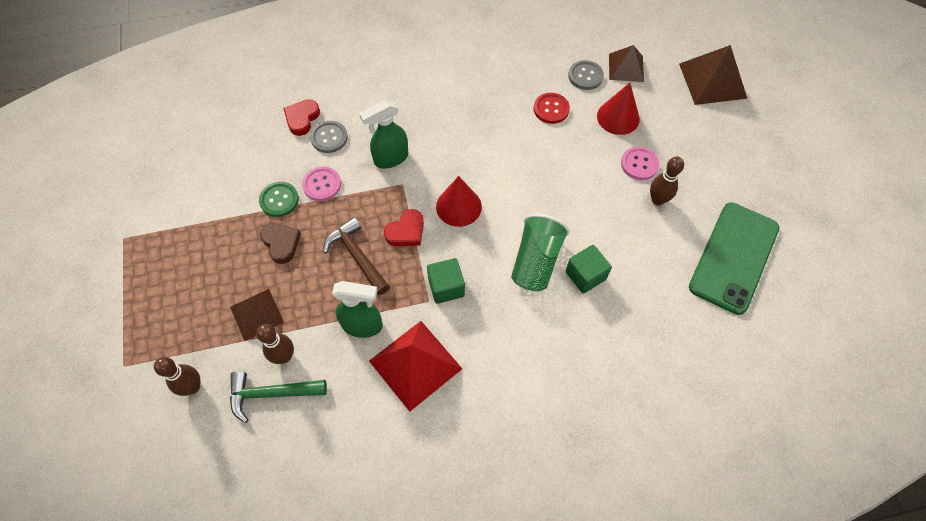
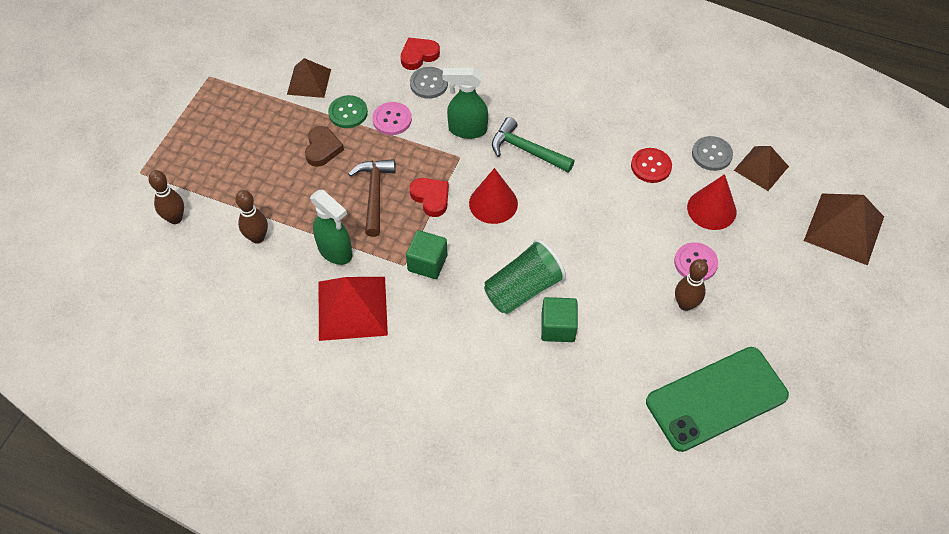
camera: 35 degrees right, 5 degrees down
(256, 314) = (261, 193): brown pyramid -> brown pyramid (309, 81)
(272, 393) = (227, 260): green hammer -> green hammer (527, 150)
(406, 231) = (431, 198): red heart -> red heart turned 120 degrees counterclockwise

